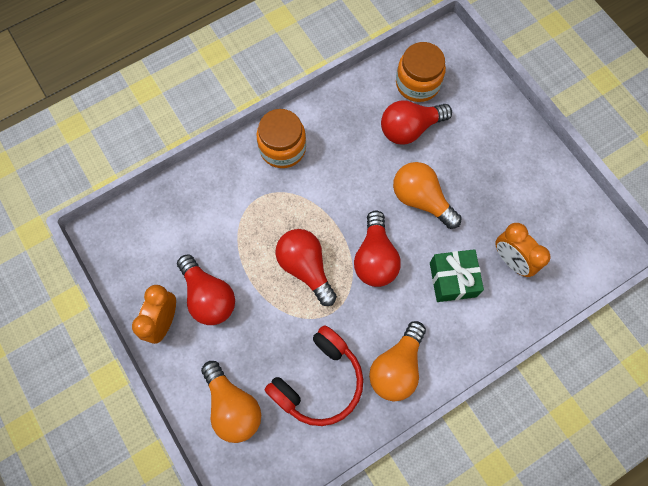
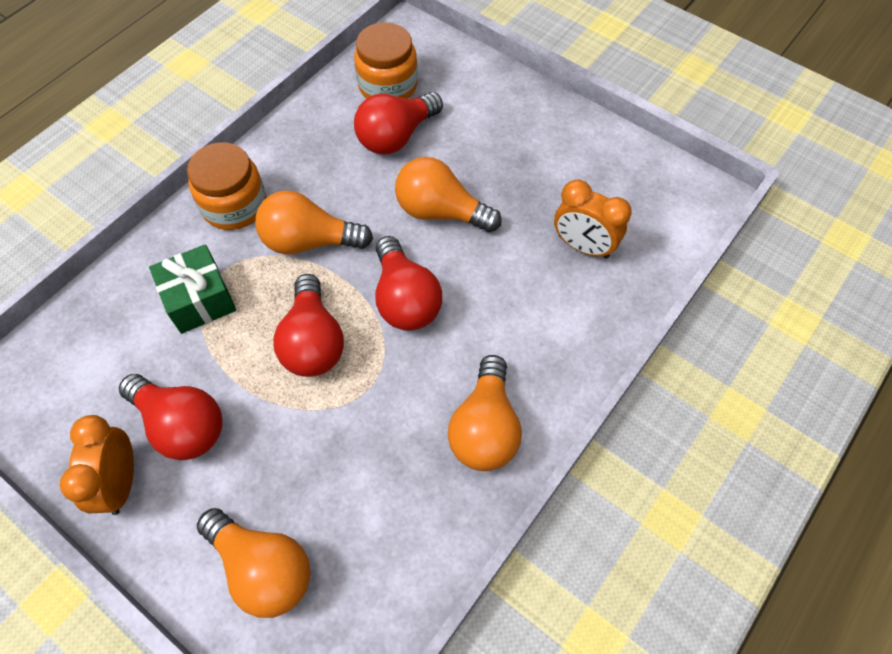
camera: 20 degrees left, 10 degrees down
(305, 268) = (313, 341): red light bulb -> red light bulb turned 135 degrees counterclockwise
(319, 381) = (381, 486): red headphones -> none
(324, 192) = (309, 241): none -> orange light bulb
(452, 279) = (517, 293): green gift -> green gift (199, 299)

